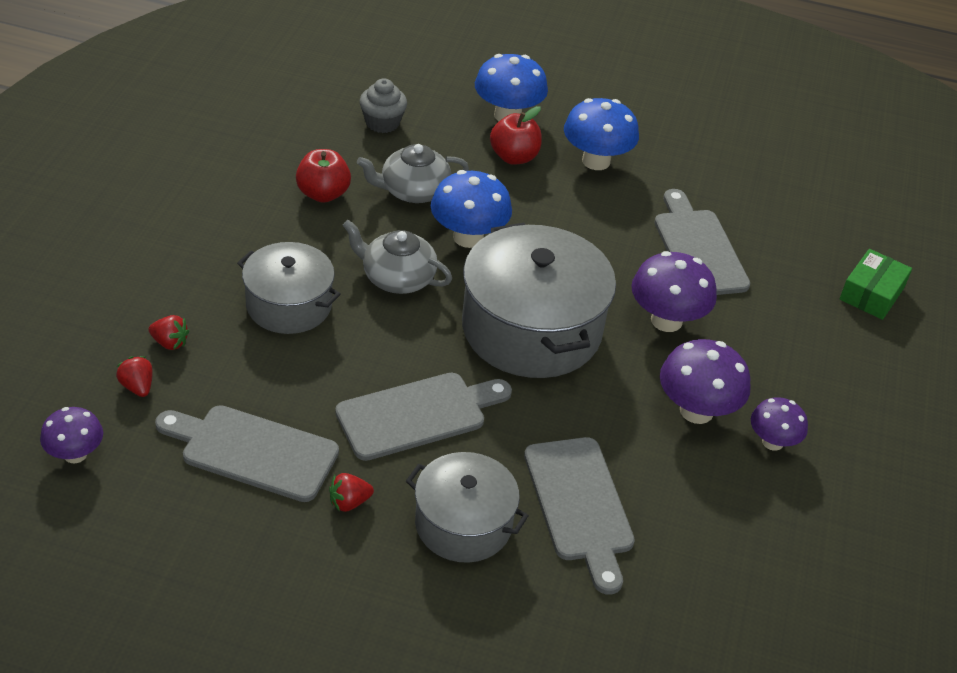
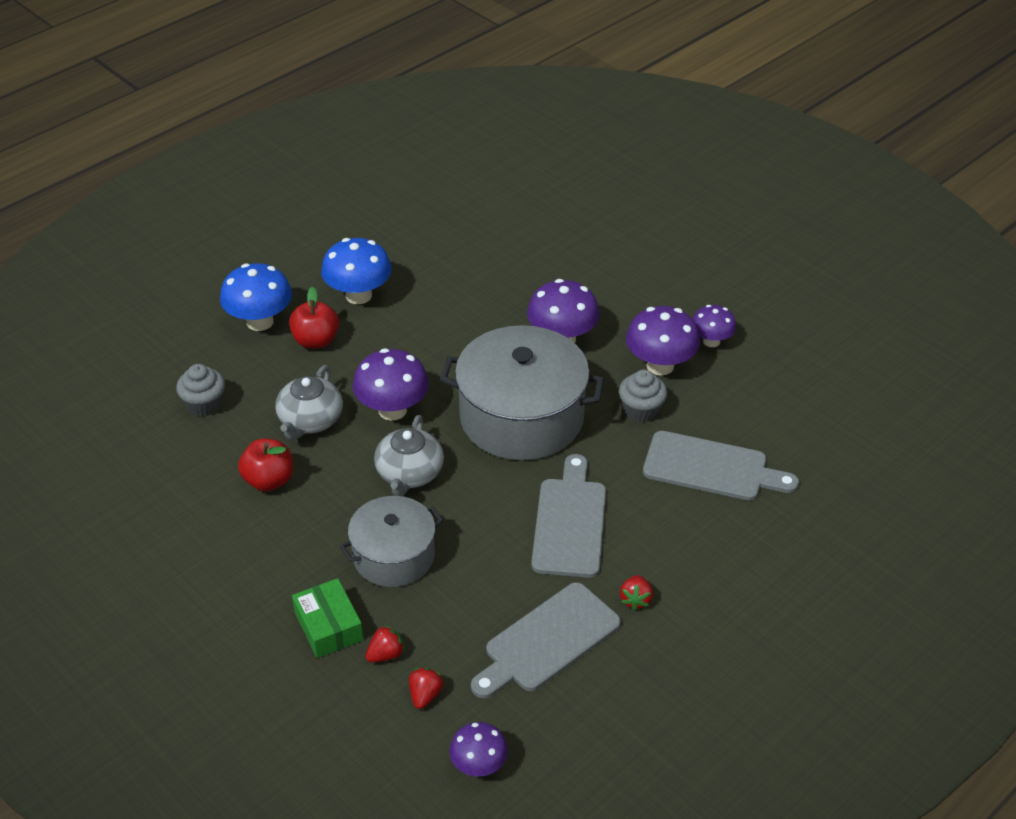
camera: 55 degrees left, 0 degrees up
(137, 387) = (425, 695): red strawberry -> red strawberry turned 105 degrees clockwise
(397, 278) = (409, 474): grey teapot -> grey teapot turned 45 degrees counterclockwise
(463, 524) = (693, 540): grey pot -> none
(468, 237) = (392, 410): blue mushroom -> purple mushroom
(617, 417) = (641, 410): none -> grey cupcake
(698, 249) = (499, 286): grey cutting board -> none
(871, 293) = (605, 222): green box -> green box (328, 626)

